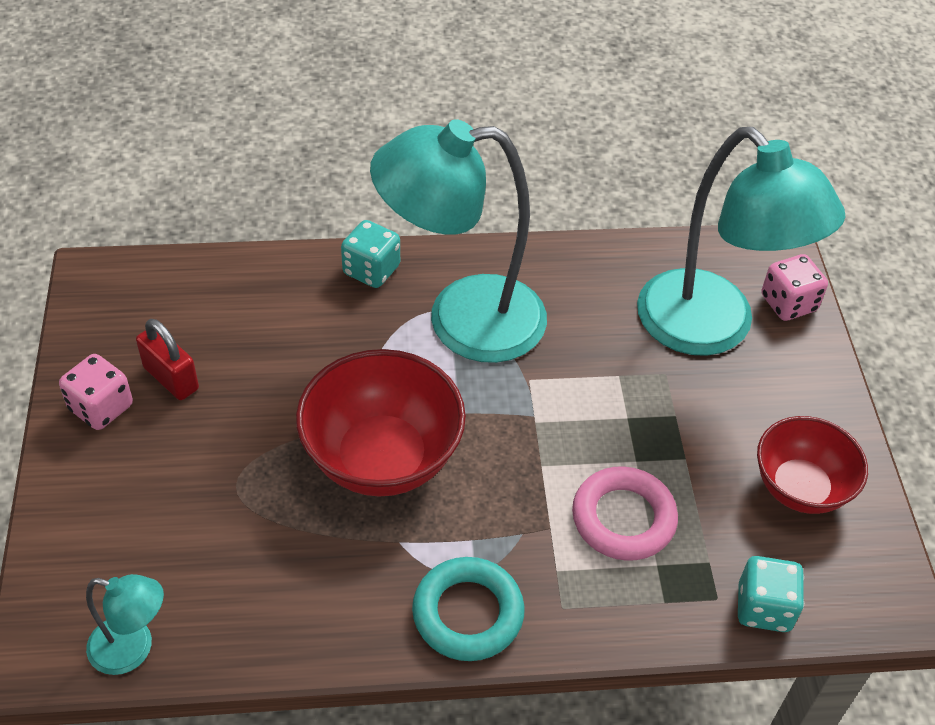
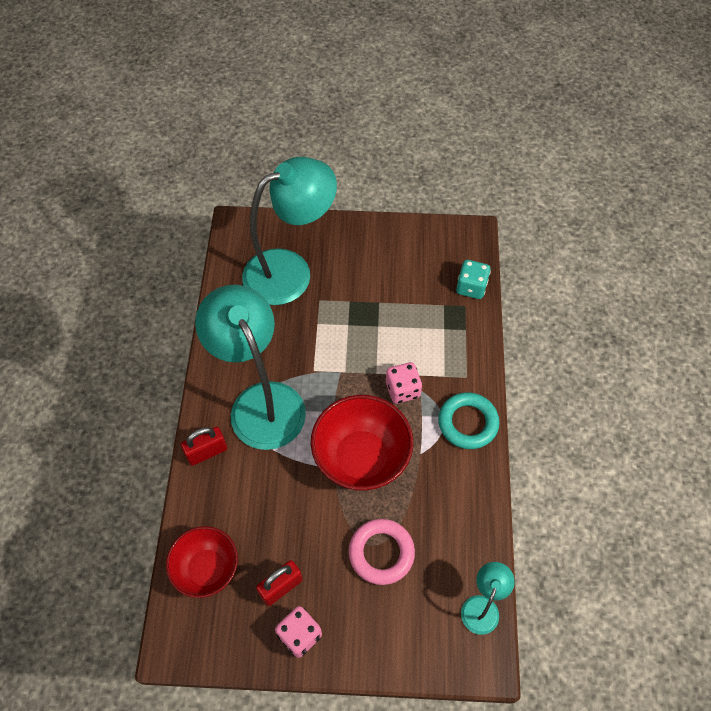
camera: 80 degrees left, 10 degrees up
(371, 270) = (207, 452): turquoise dice -> red padlock
(462, 320) = (260, 401): turquoise lamp -> turquoise lamp turned 150 degrees clockwise
(623, 518) = (414, 339): pink ring -> pink ring (381, 553)
(788, 303) = (277, 230): pink dice -> pink dice (402, 390)
(800, 488) = (402, 255): red bowl -> red bowl (207, 569)

